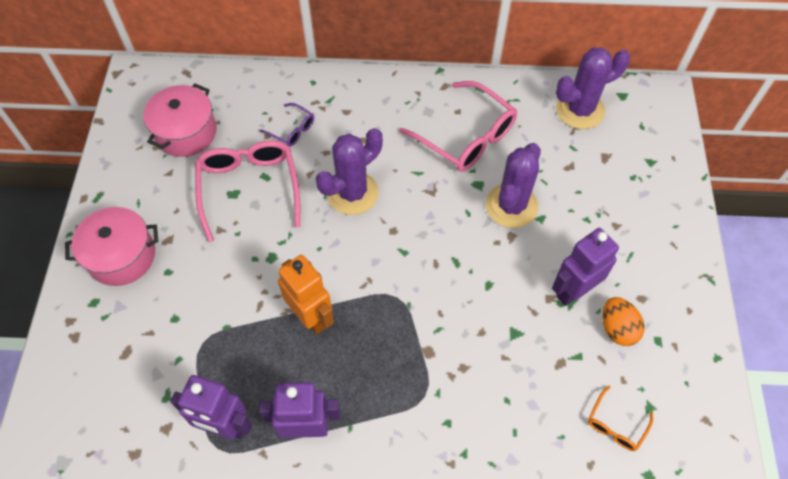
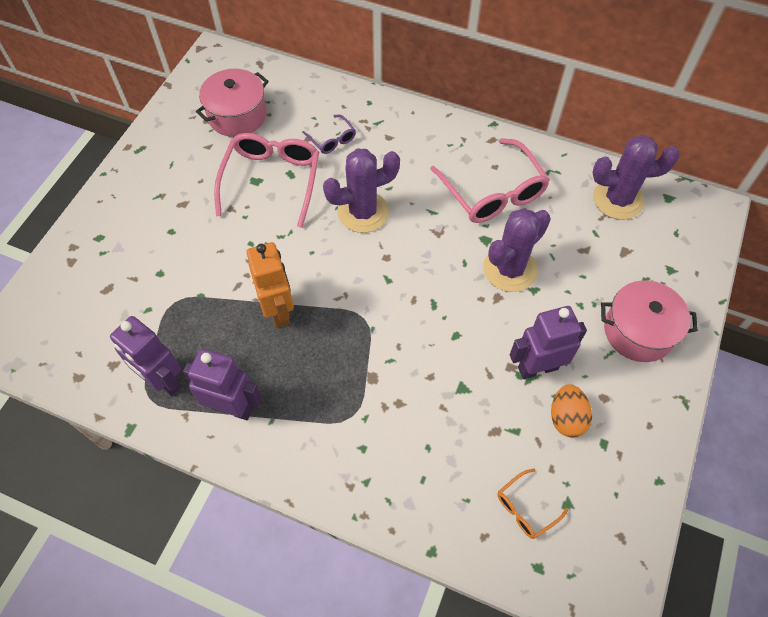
camera: 20 degrees right, 0 degrees up
(122, 256) = (138, 206): pink pot -> pink pot (638, 331)

